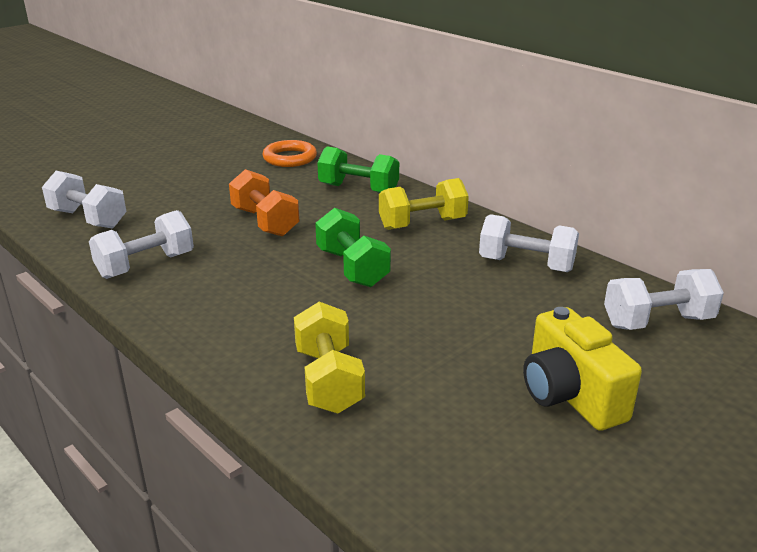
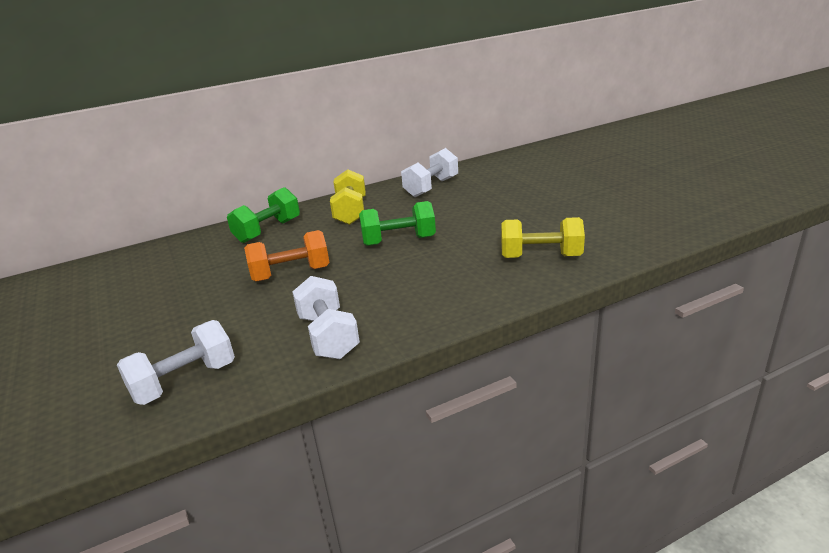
camera: 70 degrees left, 0 degrees up
(290, 158) = (164, 258): orange ring -> none
(570, 395) = (571, 193): yellow camera -> none
(657, 322) = (510, 165): white dumbbell -> none

